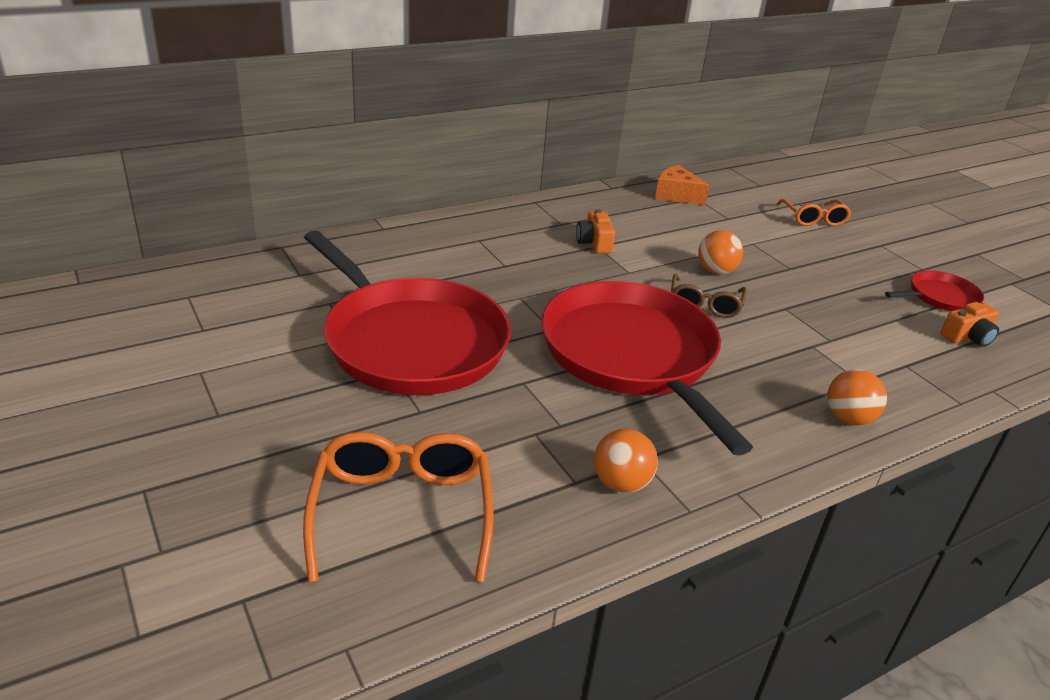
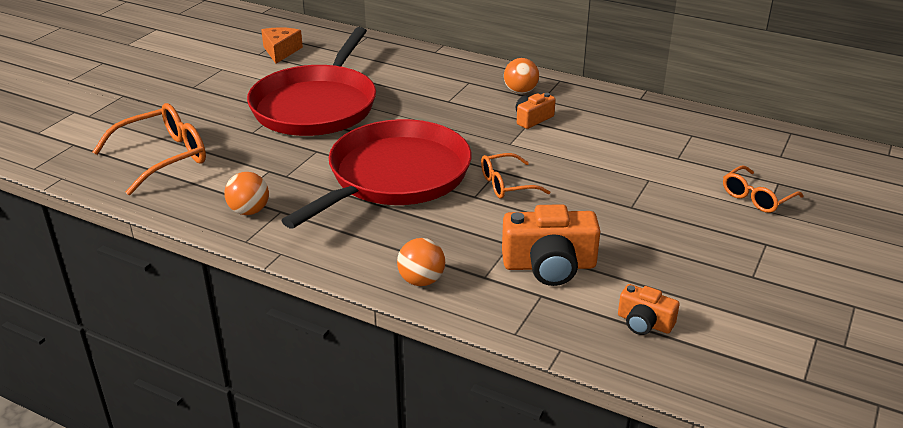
camera: 60 degrees right, 0 degrees up
(676, 195) = (678, 126): orange cheese -> orange cheese (281, 51)
(705, 304) = (506, 184): brown glasses -> orange glasses
(716, 271) = (568, 176): orange ball -> orange ball (520, 91)
(860, 342) = (549, 265): none -> orange camera
(939, 297) = (704, 295): red pan -> none

